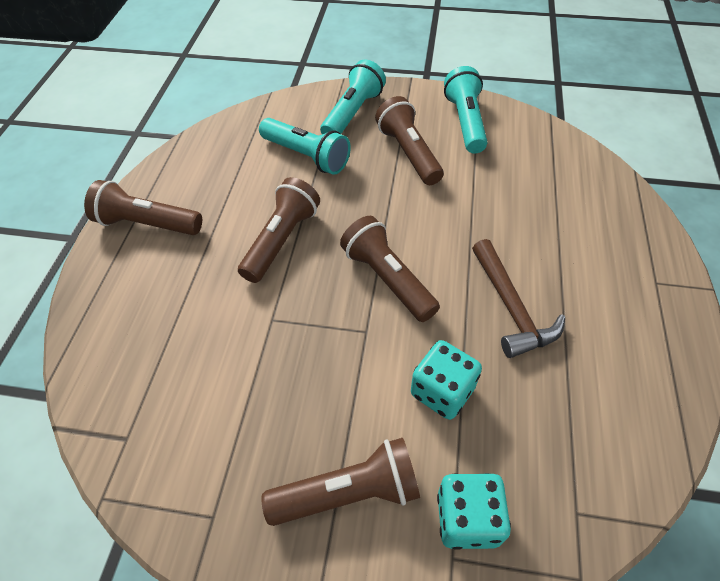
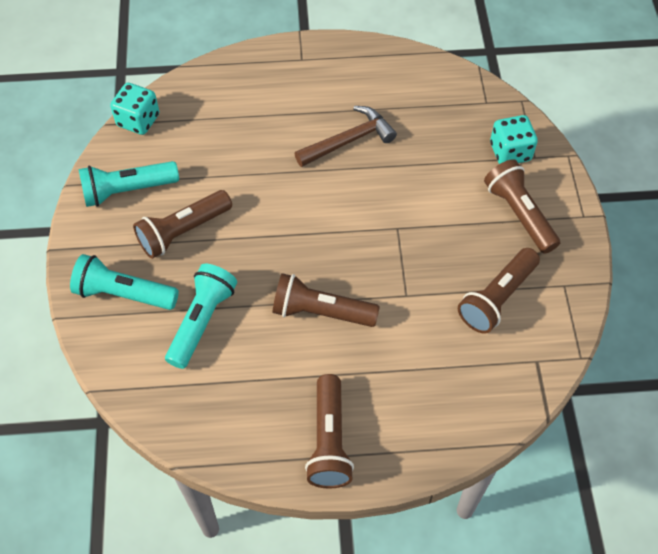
camera: 105 degrees left, 5 degrees up
(387, 279) = (343, 222): brown flashlight -> brown flashlight (497, 298)
(442, 391) = (431, 174): turquoise dice -> turquoise dice (138, 120)

